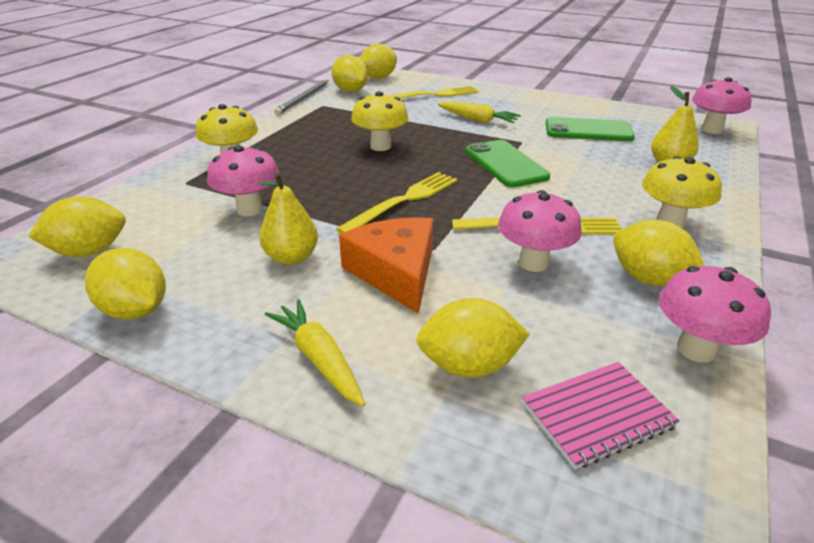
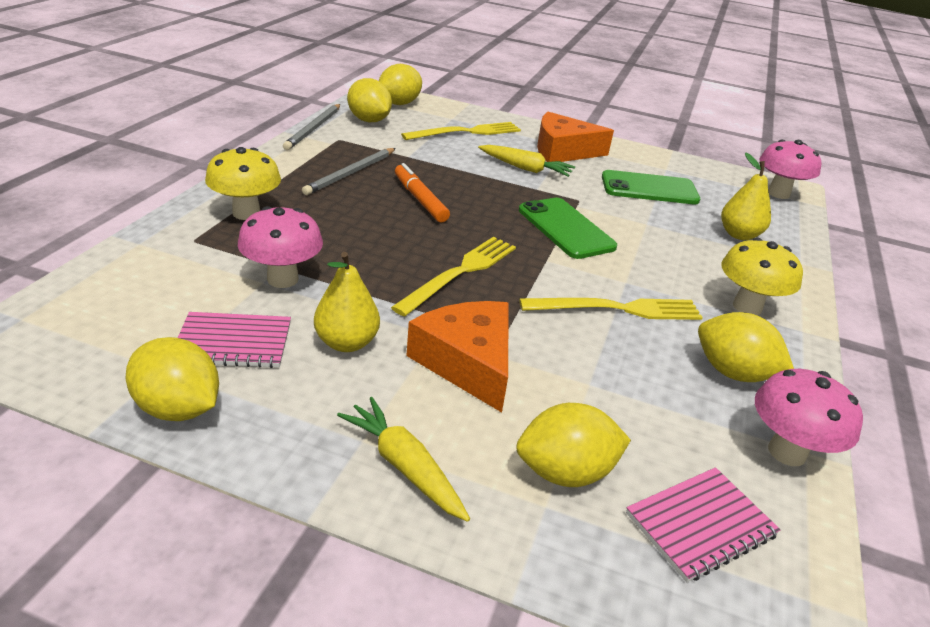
camera: 10 degrees left, 0 degrees up
(89, 251) = (98, 331): yellow lemon -> none
(196, 259) = (233, 343): none -> pink notebook
(326, 129) = (351, 173): none -> grey pencil
(380, 146) = (420, 199): yellow mushroom -> orange marker
(513, 105) = (563, 151): none -> orange cheese
(533, 263) = (613, 353): pink mushroom -> none

